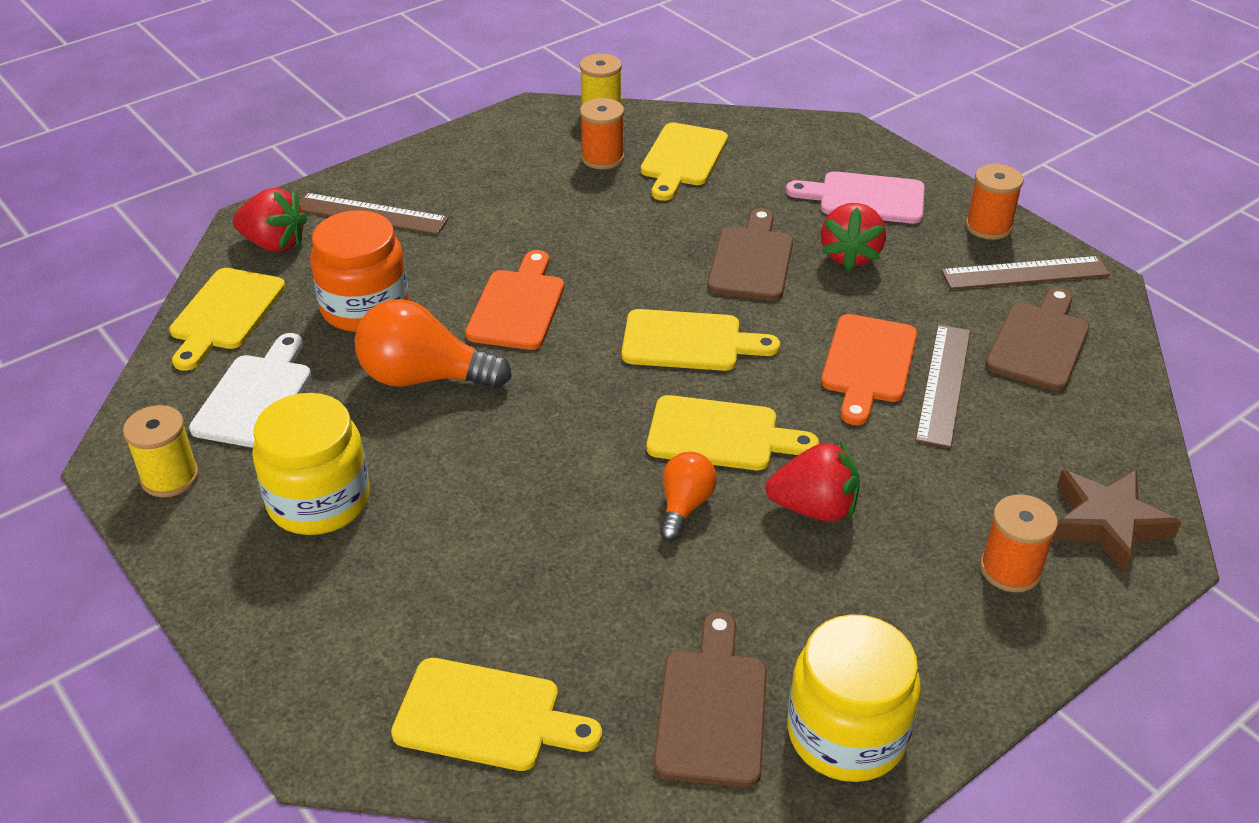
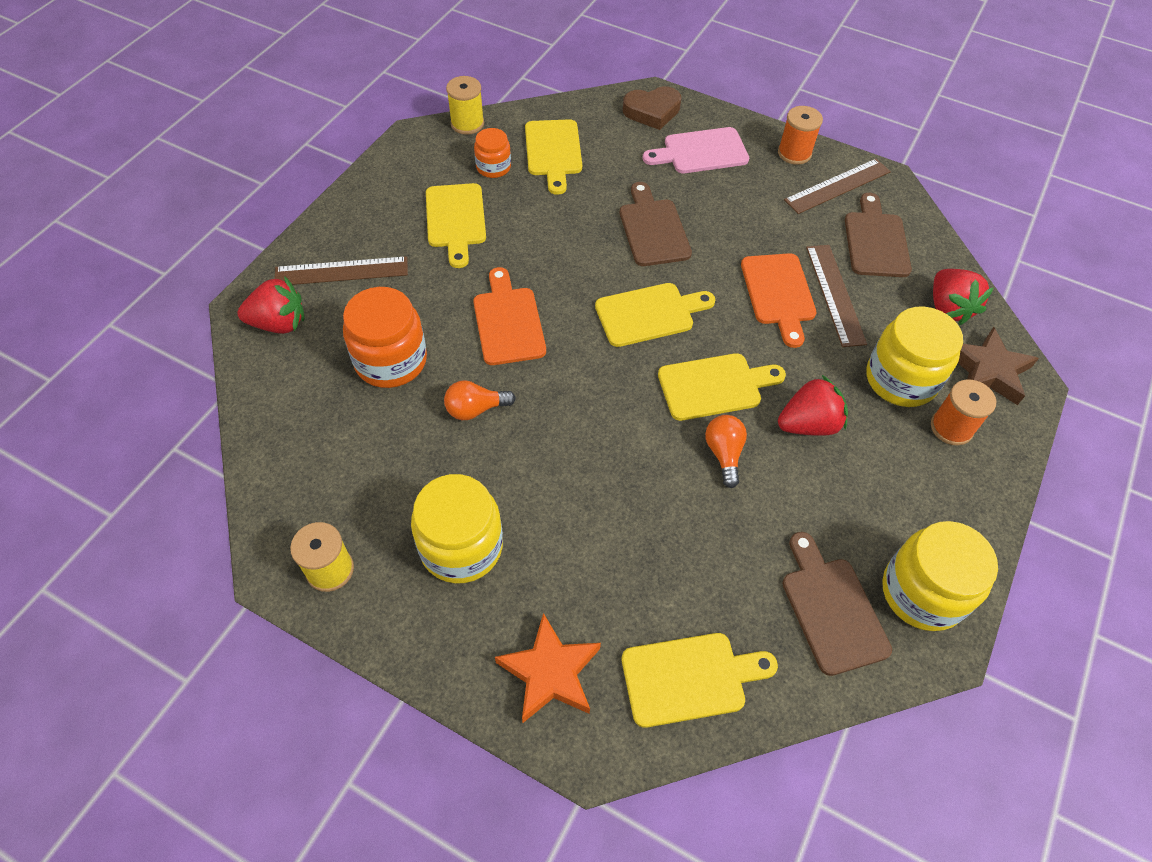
camera: 25 degrees left, 15 degrees up
(225, 314) = (279, 403): yellow cutting board -> yellow cutting board (456, 220)
(255, 396) = (353, 471): white cutting board -> none
(331, 652) = (550, 672): none -> orange star
(424, 377) = (475, 409): orange light bulb -> orange light bulb, size x0.57
(602, 158) = (493, 167): orange spool -> orange jar
(830, 145) = (652, 111): none -> brown heart
(850, 255) = (717, 205): red strawberry -> red strawberry (948, 308)
(973, 497) = (901, 379): none -> yellow jar

